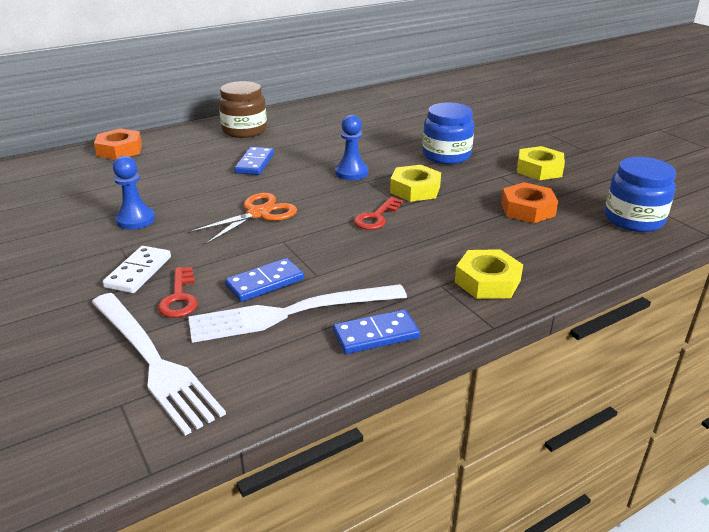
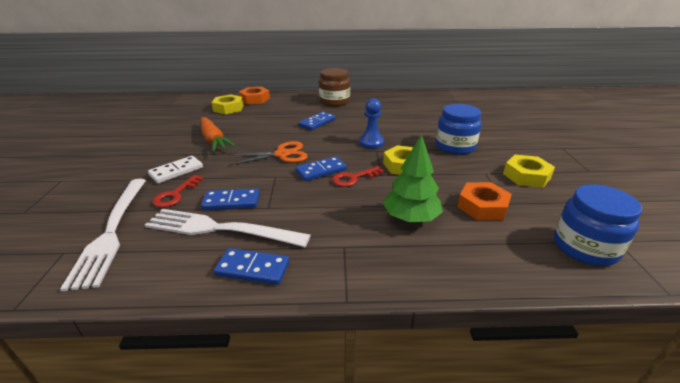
camera: 30 degrees right, 0 degrees up
(135, 220) = (213, 140): blue pawn -> orange carrot
(330, 219) = (321, 171): none -> blue domino
(475, 239) = (411, 218): none -> green tree
(487, 281) = (384, 257): yellow nut -> yellow nut (228, 108)

